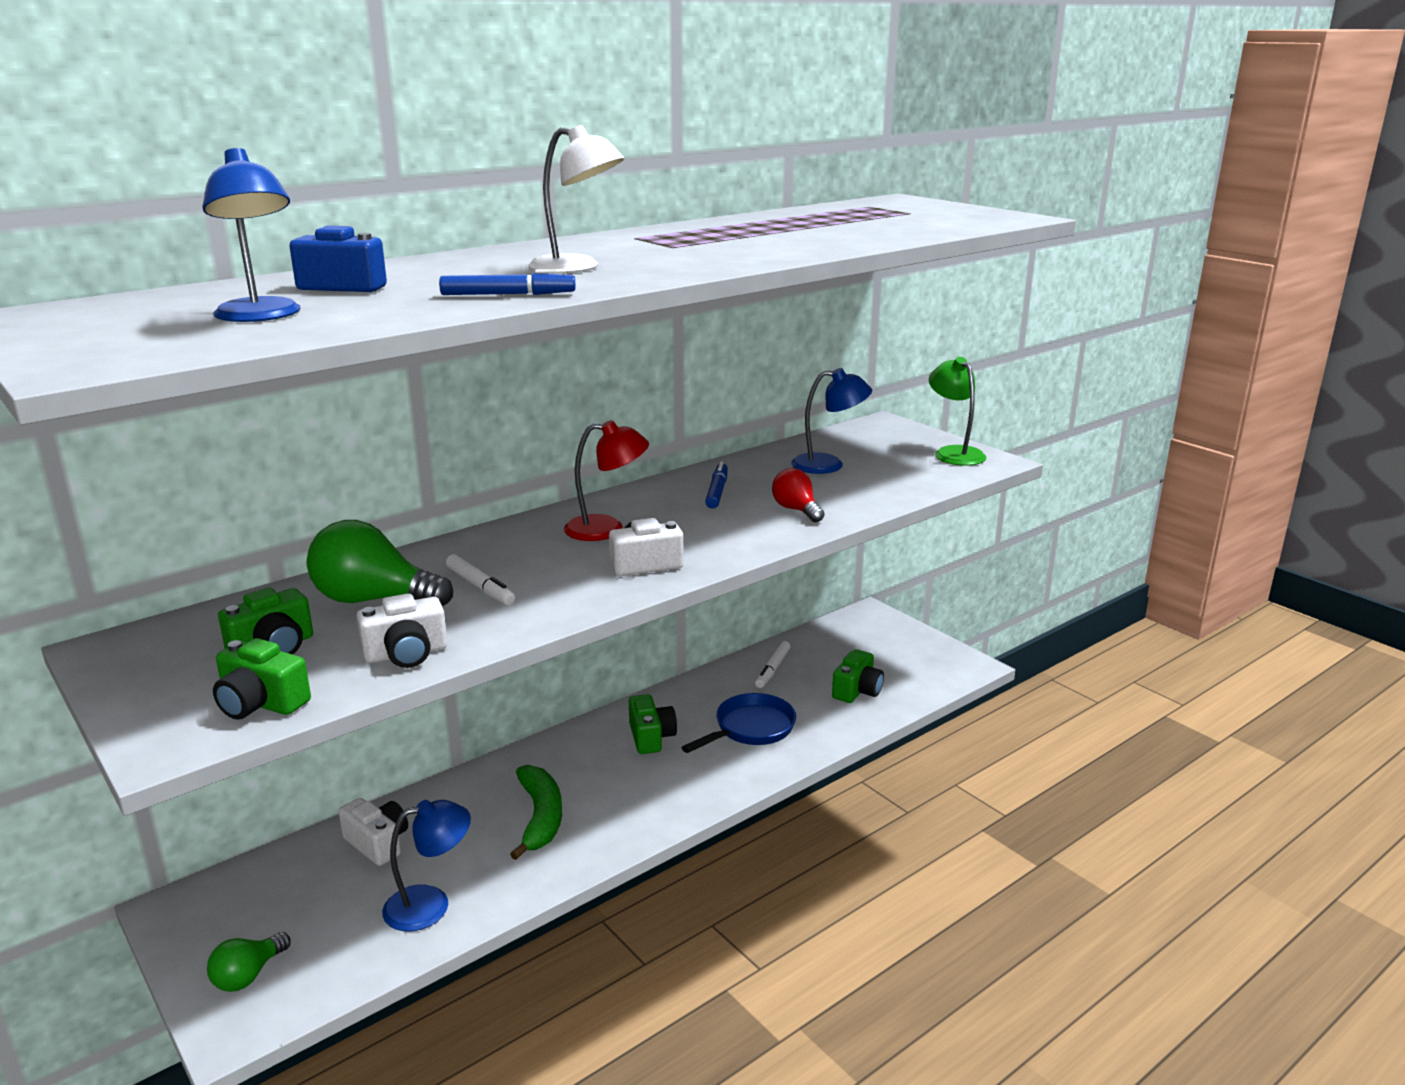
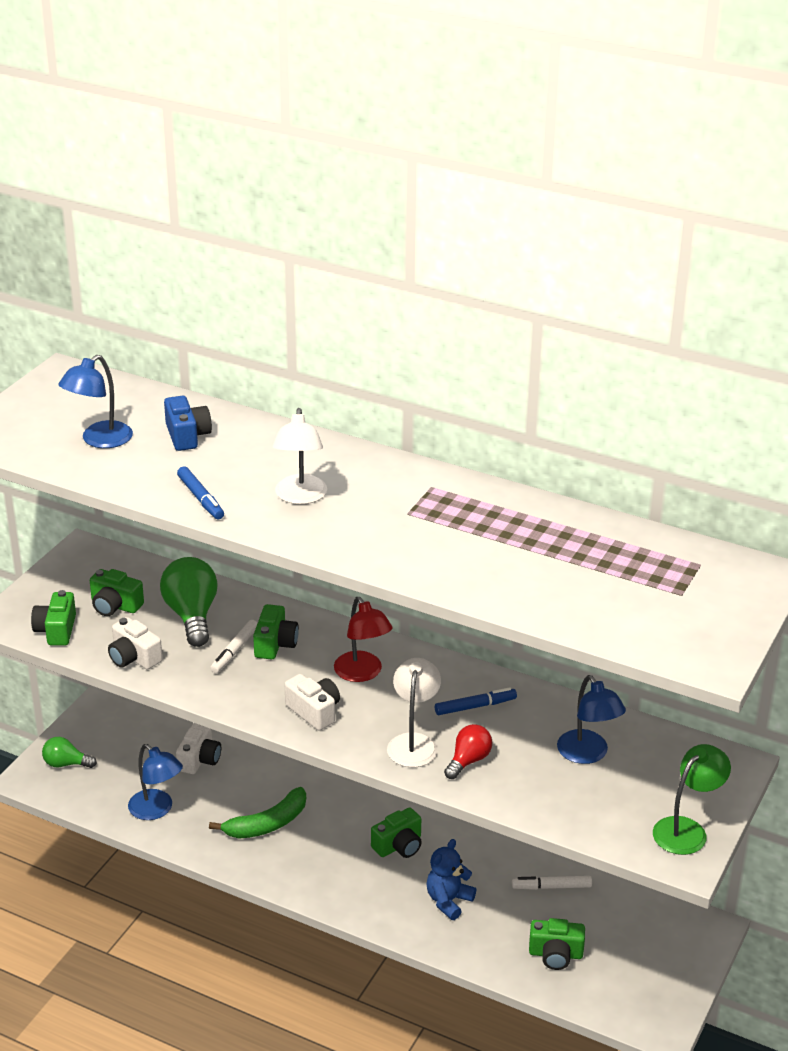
camera: 65 degrees right, 10 degrees up
(498, 562) = (275, 644): none -> green camera
(746, 527) = (413, 743): none -> white lamp
(750, 729) = (448, 901): blue pan -> blue teddy bear

